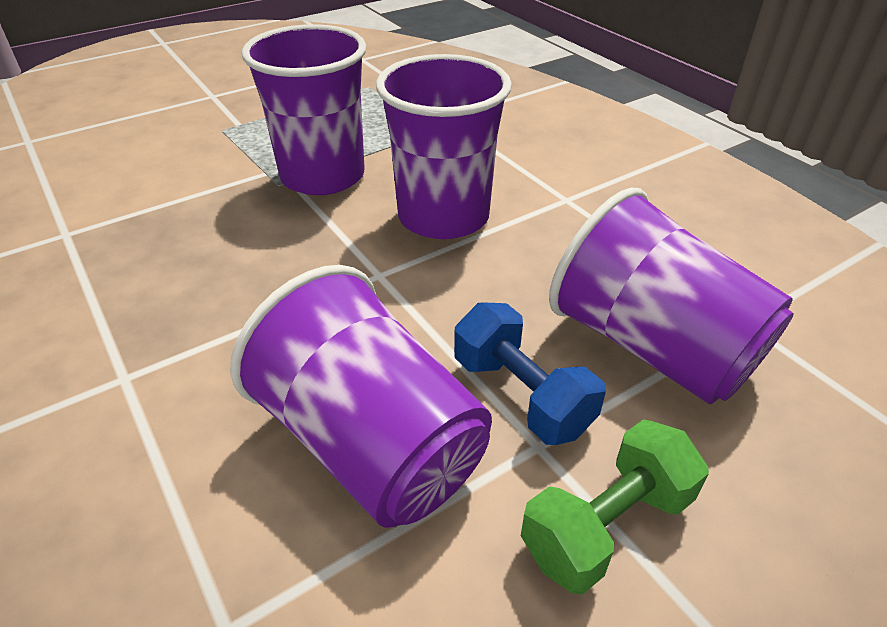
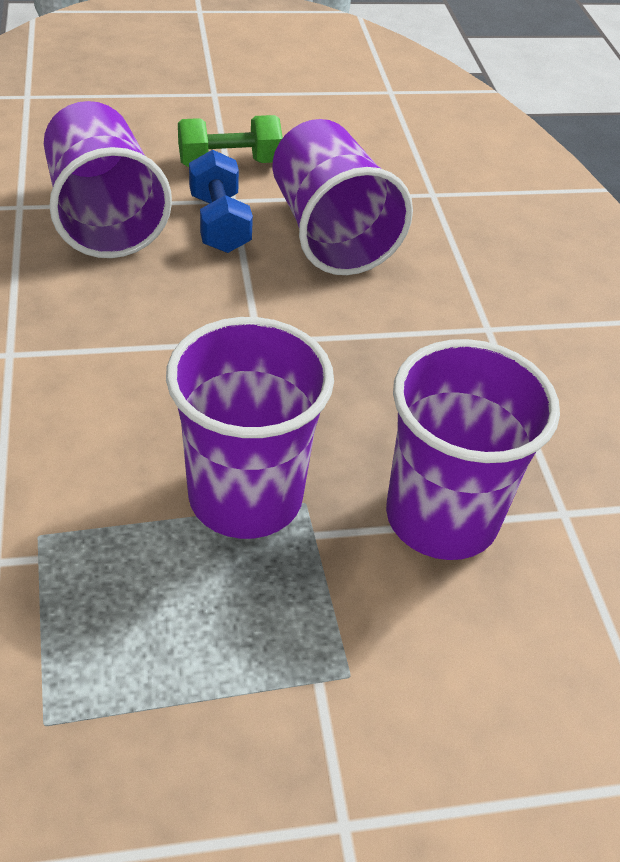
camera: 160 degrees left, 5 degrees up
(443, 216) = (152, 380): purple cup -> purple cup (441, 517)

